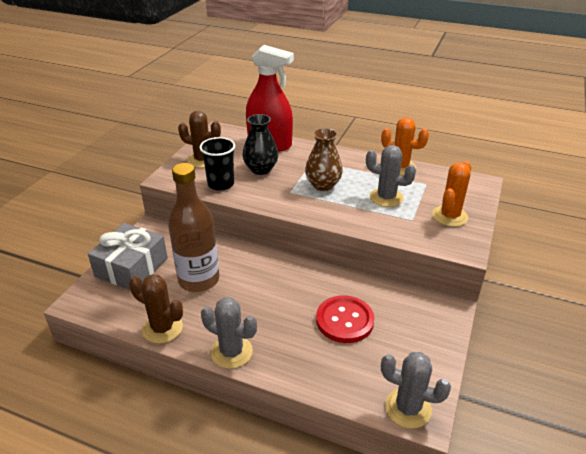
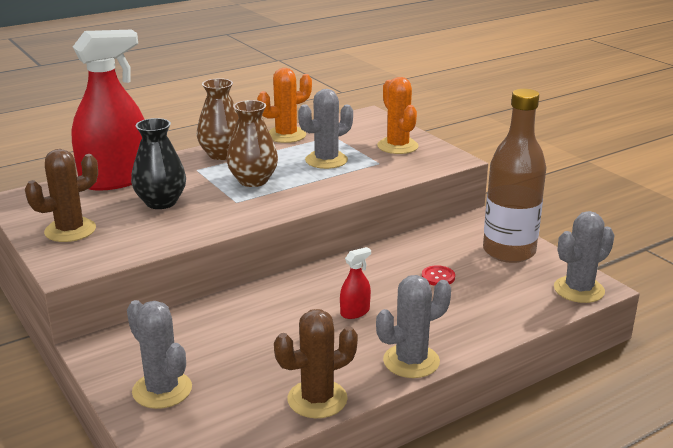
camera: 55 degrees left, 10 degrees down
(131, 267) = (162, 390): grey gift -> grey cactus
(199, 280) = (260, 344): brown bottle -> brown bottle (509, 251)
(221, 184) = (149, 235): black cup -> none
(265, 301) = (355, 312): none -> red spray bottle
(342, 159) = (222, 154): none -> brown vase
(344, 320) = (438, 277): red button -> red button, size x0.47

